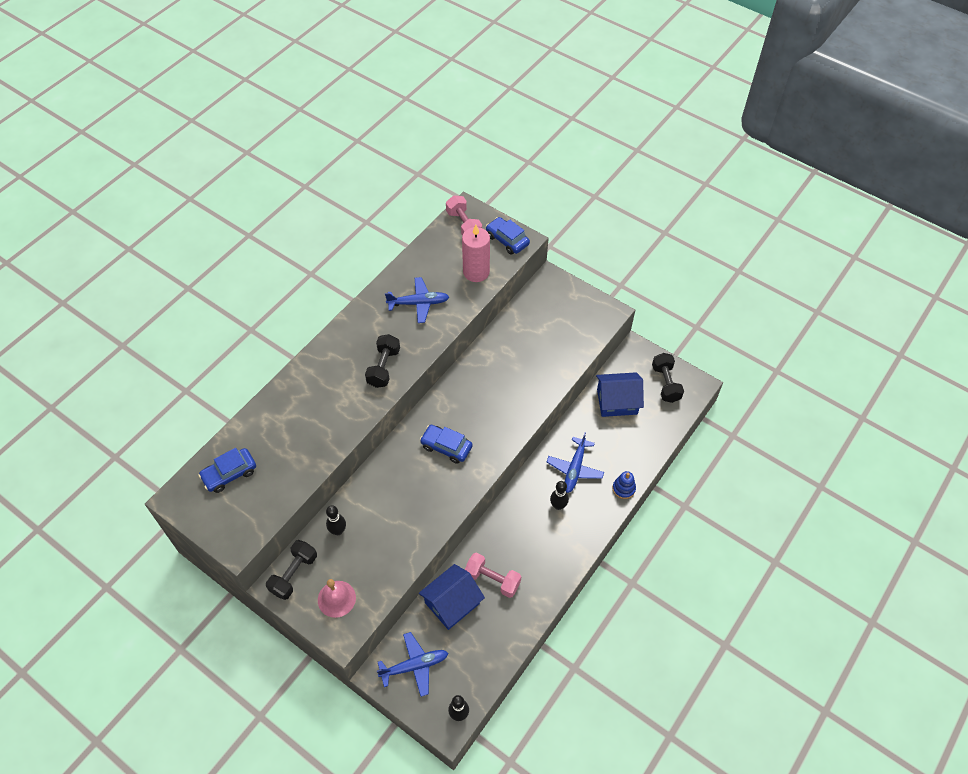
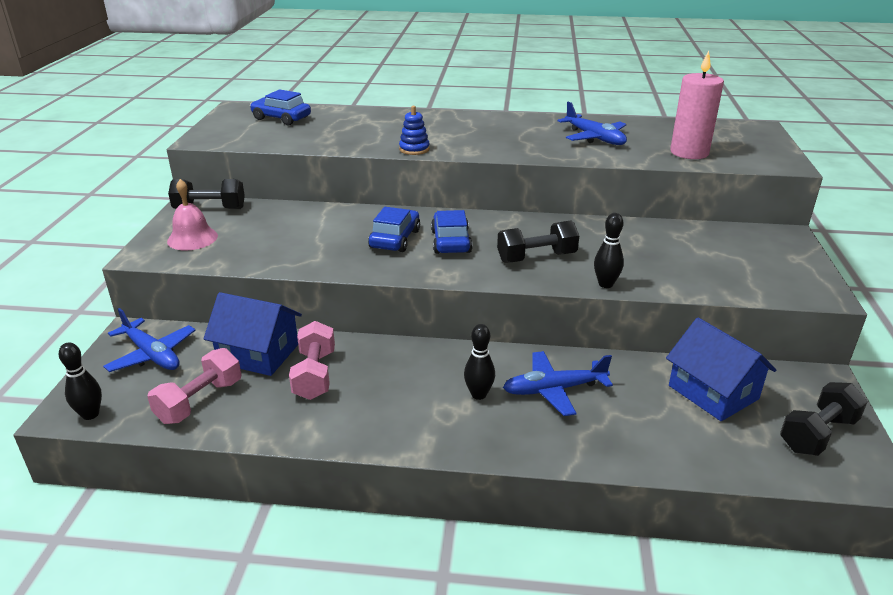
camera: 60 degrees right, 25 degrees down
(338, 531) = (280, 215): black bowling pin -> black bowling pin (605, 284)
(384, 367) = (487, 144): black dumbbell -> black dumbbell (536, 257)
(464, 225) = (736, 131): pink dumbbell -> pink dumbbell (200, 401)
(507, 240) = (766, 156): blue car -> blue car (395, 239)
(623, 489) = (574, 453): blue stacking toy -> blue stacking toy (414, 149)

